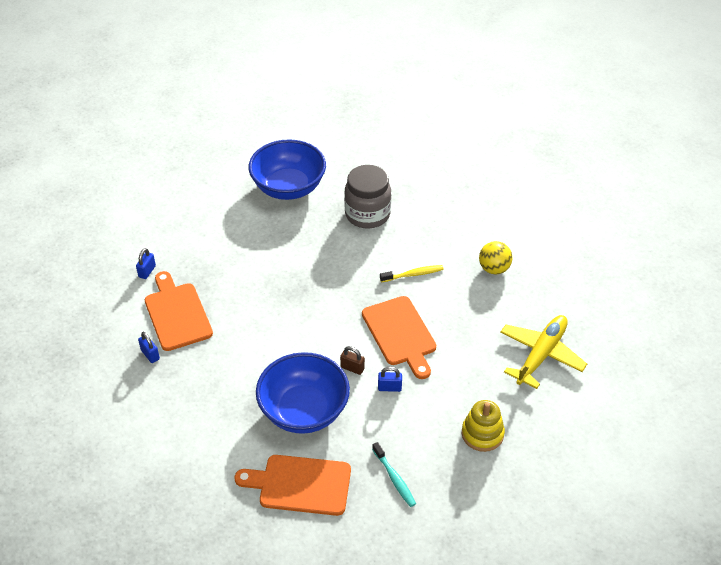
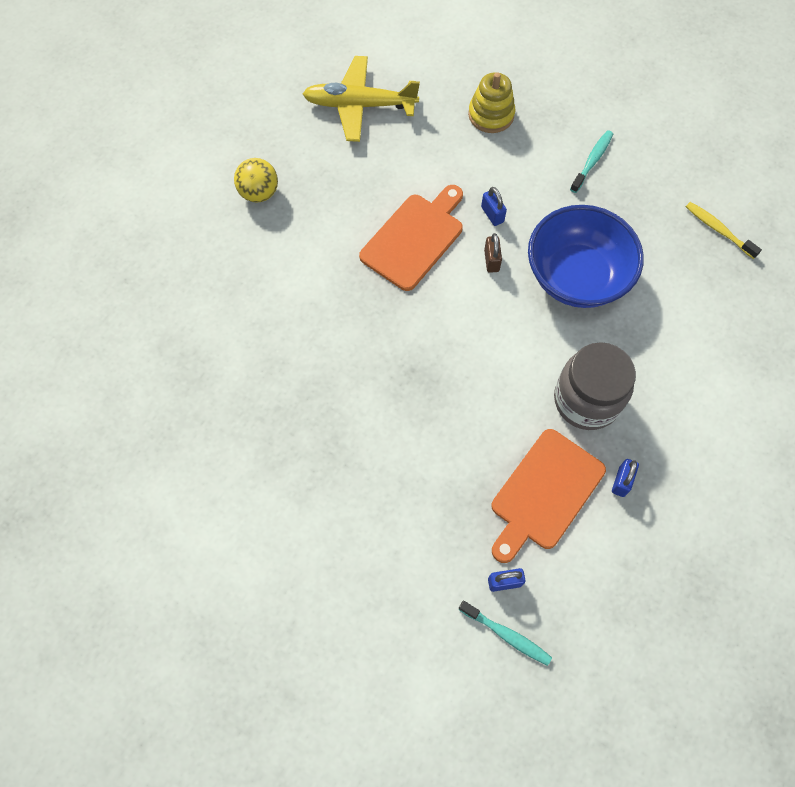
camera: 120 degrees left, 20 degrees up
(121, 259) = (507, 635): none -> turquoise toothbrush
(288, 187) = (242, 496): blue bowl -> none
(300, 485) = (659, 233): orange cutting board -> none
(367, 214) = (241, 368): grey jar -> grey jar (586, 400)
(413, 274) = (317, 267): yellow toothbrush -> yellow toothbrush (718, 229)

